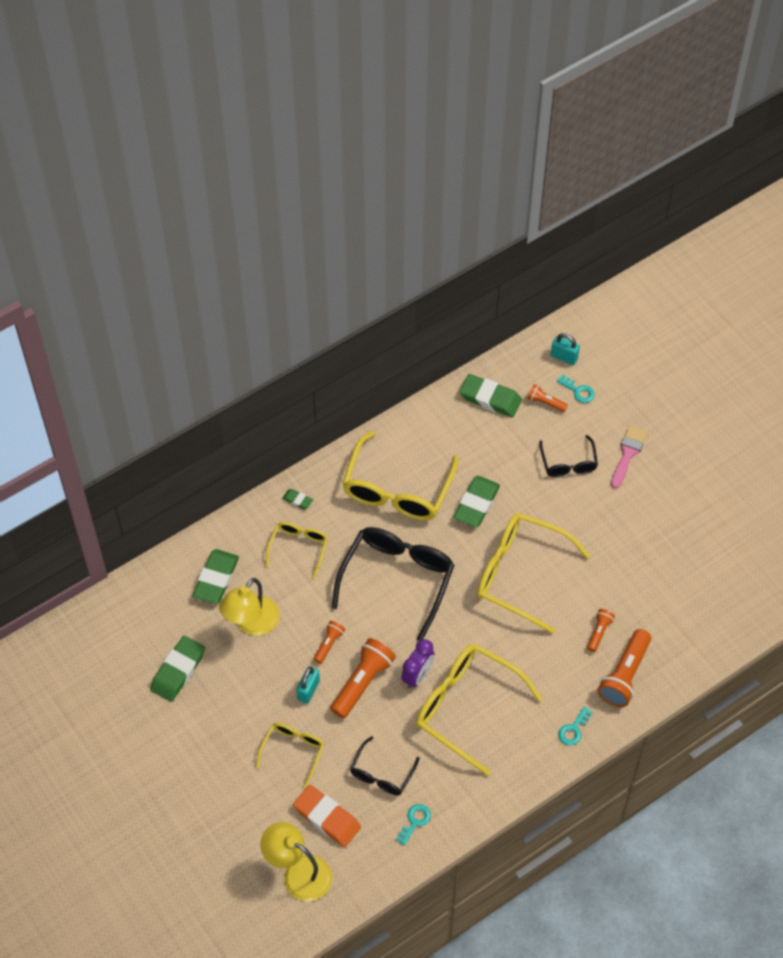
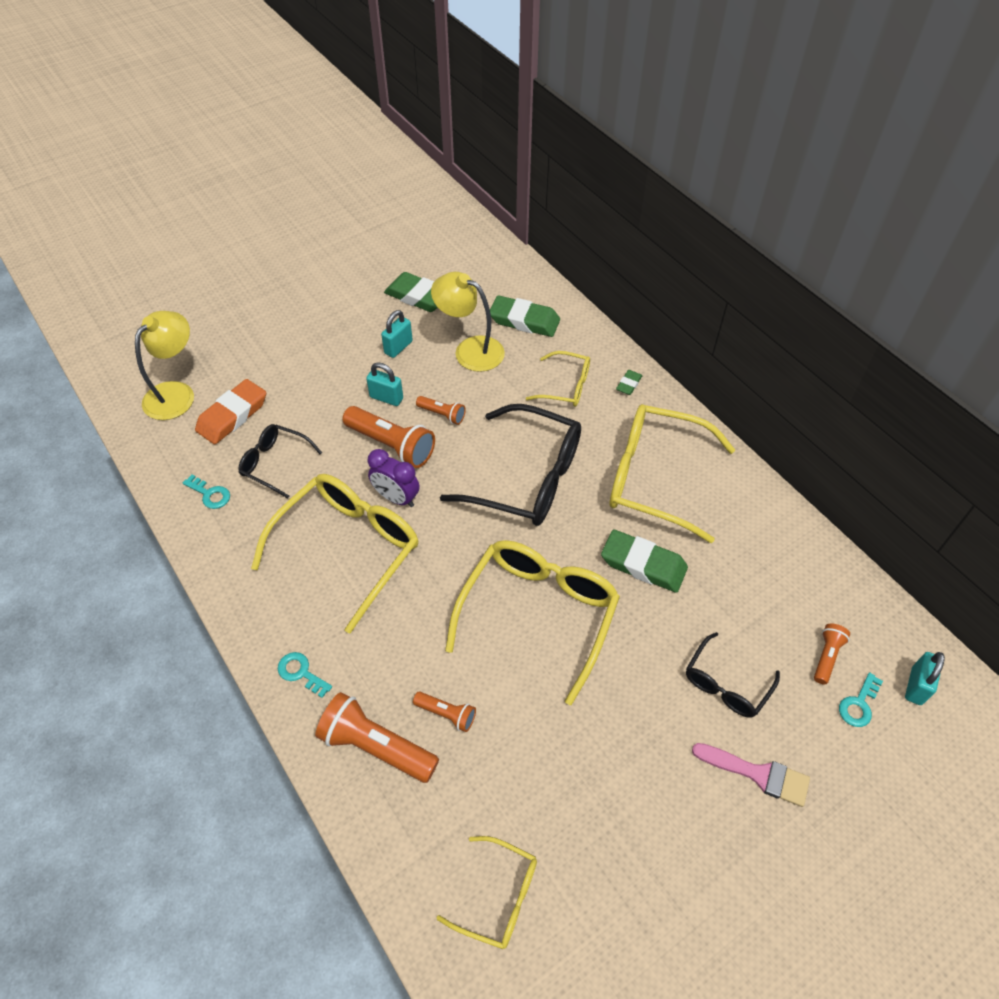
camera: 90 degrees right, 5 degrees down
(246, 684) = (398, 347): none -> turquoise padlock
(293, 751) = (315, 386): yellow glasses -> yellow glasses (499, 897)
(490, 398) = (817, 585): green eraser -> none
(568, 463) = (726, 684): black glasses -> black glasses turned 45 degrees counterclockwise

